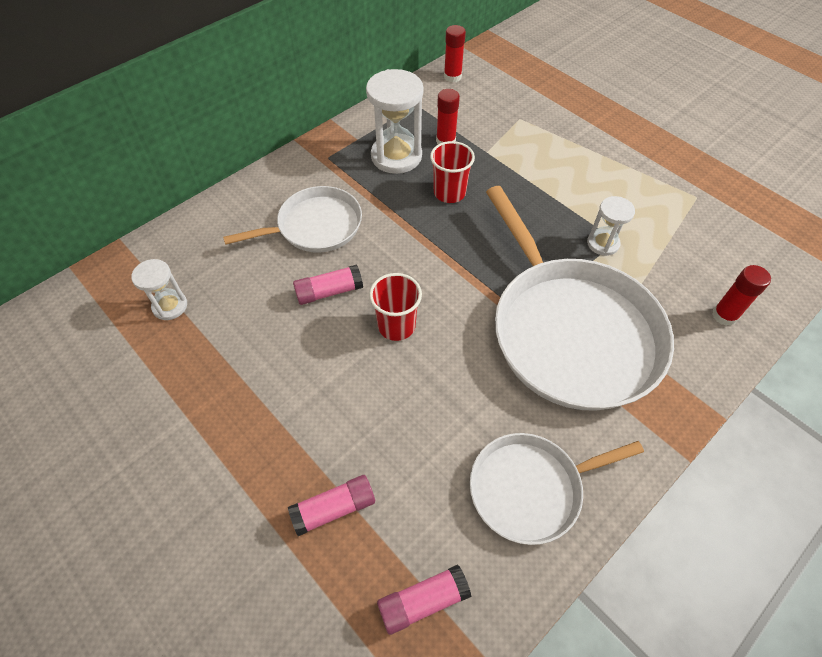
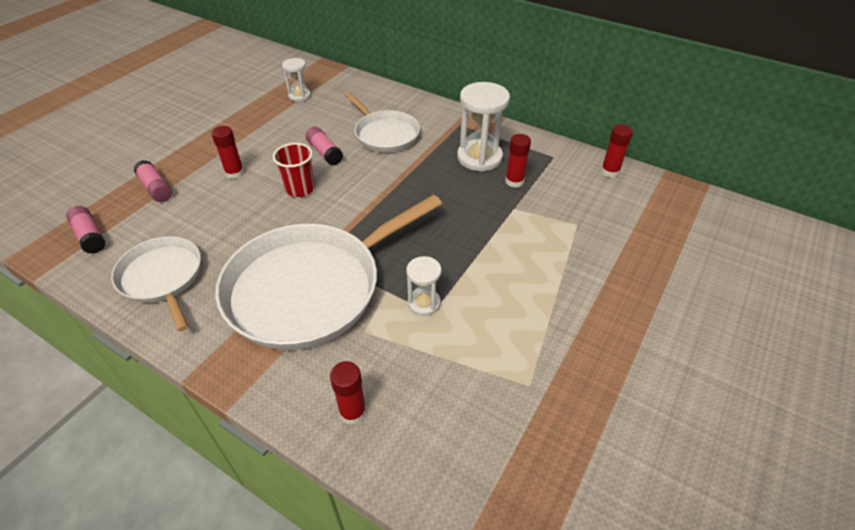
camera: 75 degrees right, 10 degrees down
(335, 399) = (235, 173): none -> red glue stick
(449, 193) = (449, 193): red cup -> none

